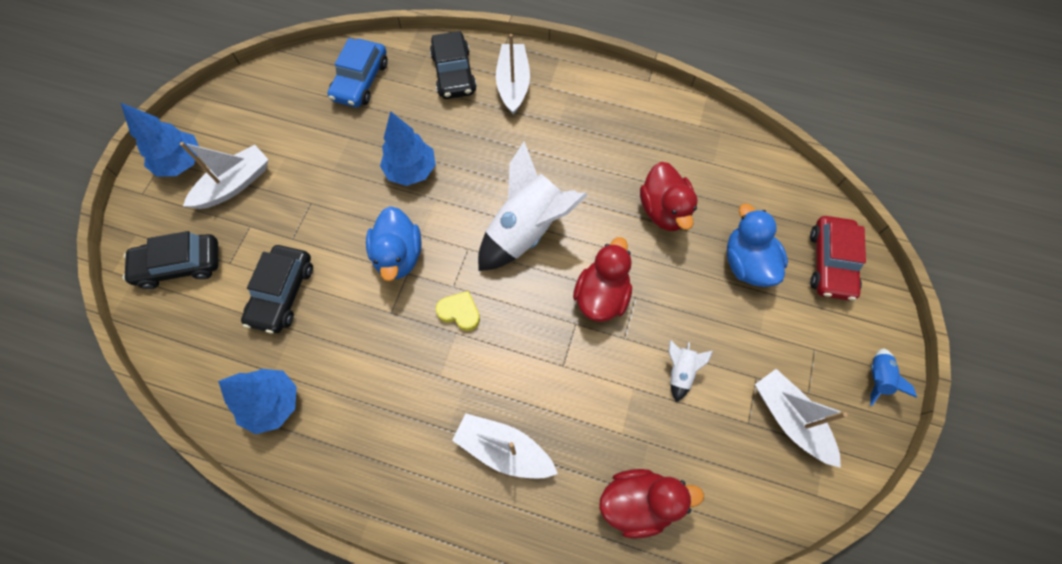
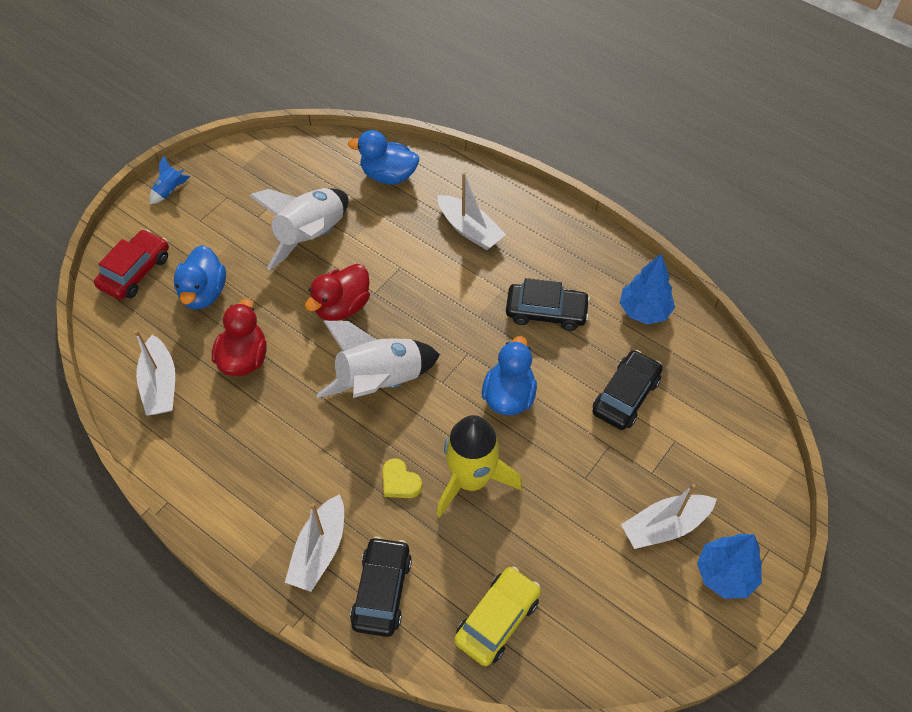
camera: 160 degrees left, 10 degrees down
(180, 265) = (724, 454): black car -> black car (546, 312)
(361, 81) = (497, 619): blue car -> yellow car
(411, 171) = (471, 479): blue tree -> yellow rocket
(459, 312) = (469, 331): yellow heart -> yellow heart (400, 482)
(638, 502) = (388, 175): red duck -> blue duck
(680, 371) = (311, 236): white rocket -> white rocket, size x2.26
(790, 419) = (252, 187): white boat -> white boat (160, 384)

